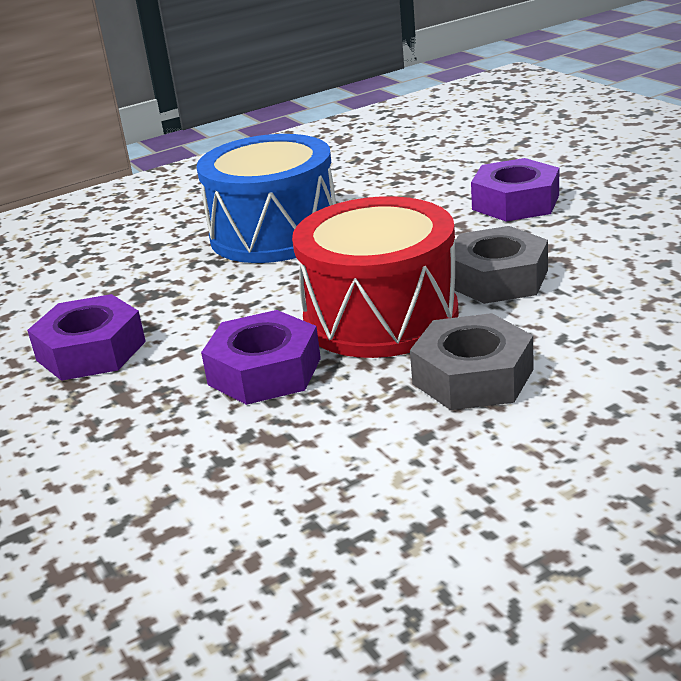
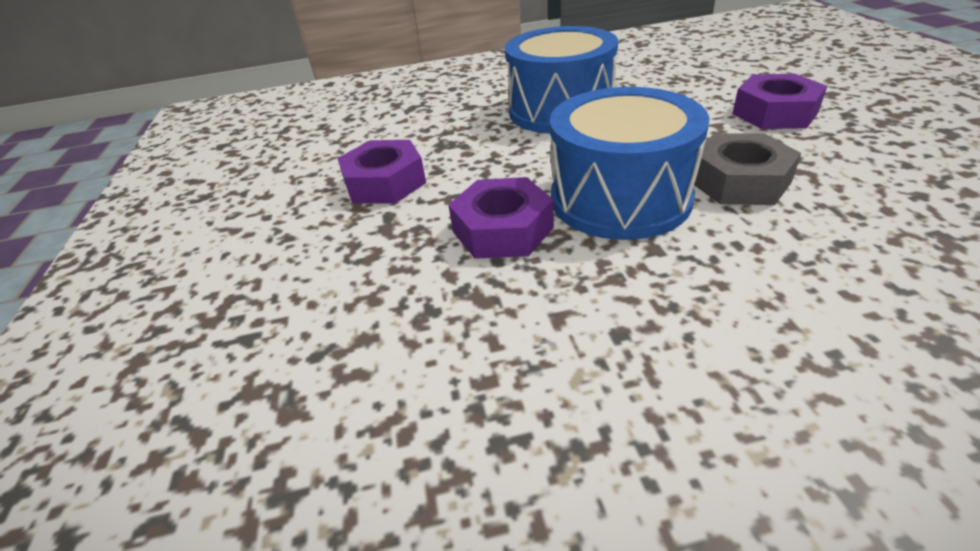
camera: 20 degrees right, 10 degrees up
(380, 316) = (620, 198): red drum -> blue drum
(472, 376) = (687, 279): grey nut -> none

